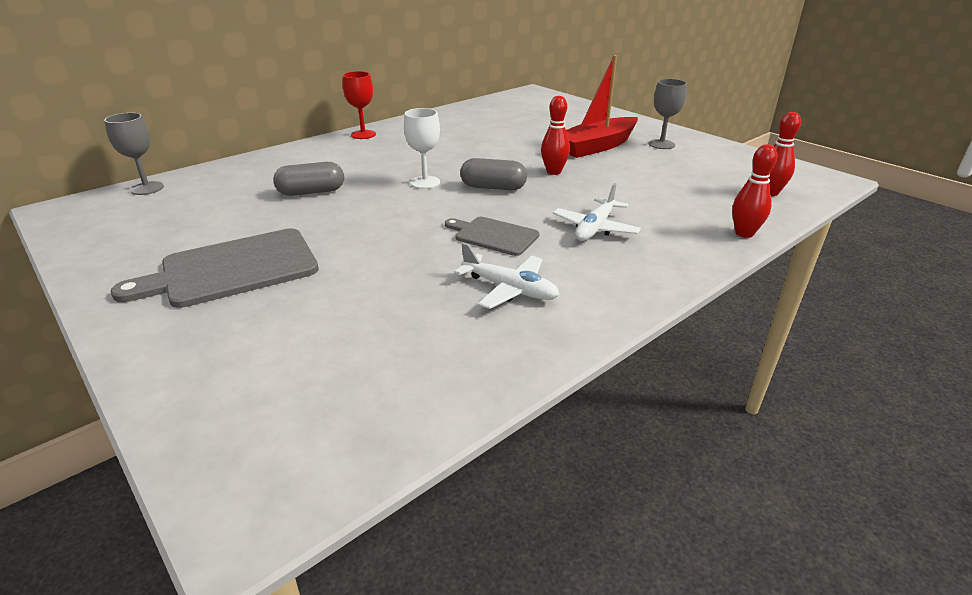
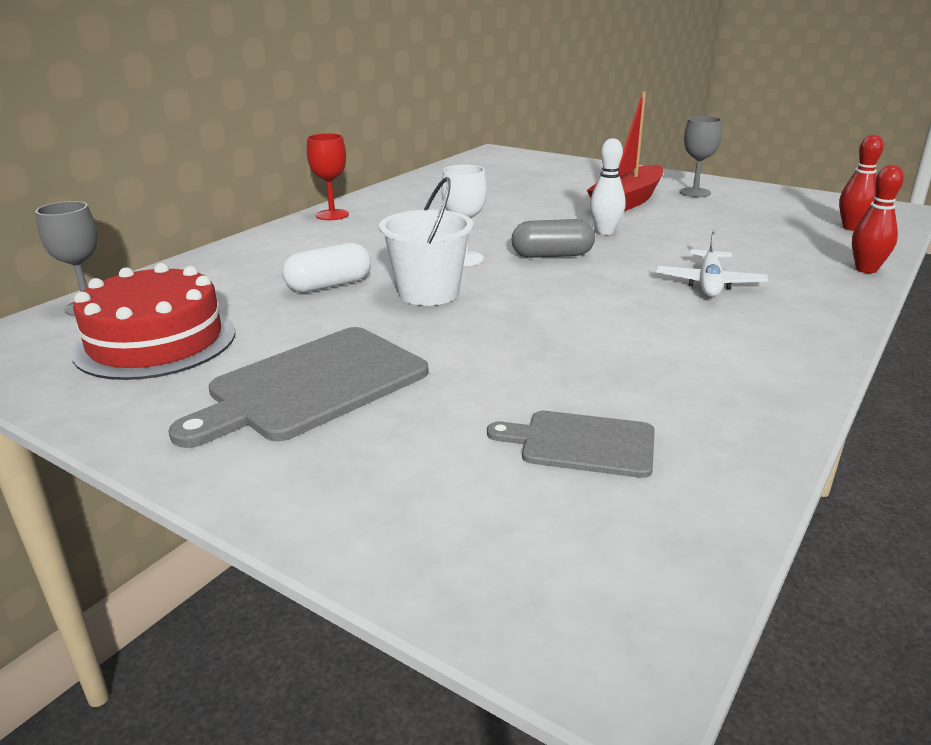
camera: 15 degrees left, 5 degrees down
(165, 220) = (156, 341): none -> red cake
(311, 192) = (329, 285): grey capsule -> white capsule
(374, 207) = (428, 293): none -> white bucket
(493, 235) = (604, 305): grey cutting board -> grey cutting board (581, 443)
(510, 289) = (679, 358): white plane -> none
(553, 172) = (605, 232): red bowling pin -> white bowling pin

